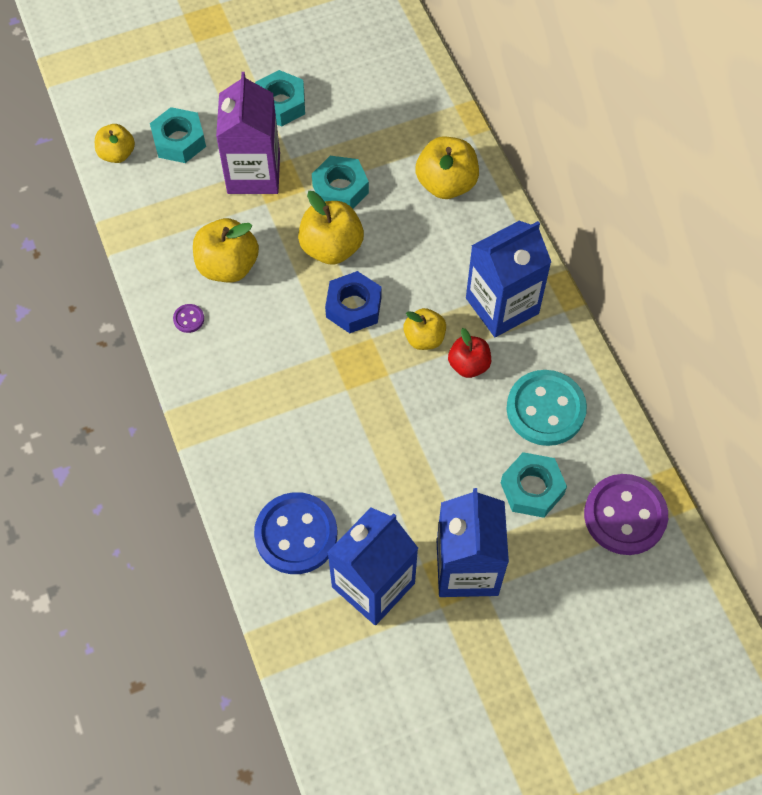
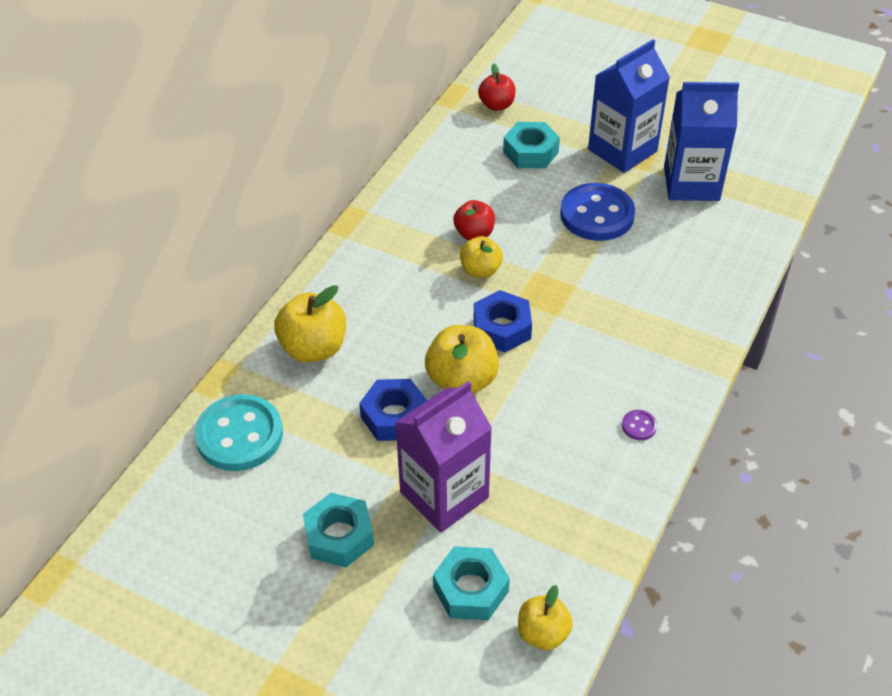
camera: 130 degrees left, 15 degrees down
(228, 266) = (560, 438): yellow apple -> none
(296, 534) = (712, 240): blue button -> blue button (597, 215)
(340, 189) = (394, 416): turquoise nut -> blue nut
(502, 306) = (401, 245): blue carton -> none
(545, 409) = (463, 177): turquoise button -> turquoise button (239, 435)
(625, 516) = (496, 105): purple button -> red apple

